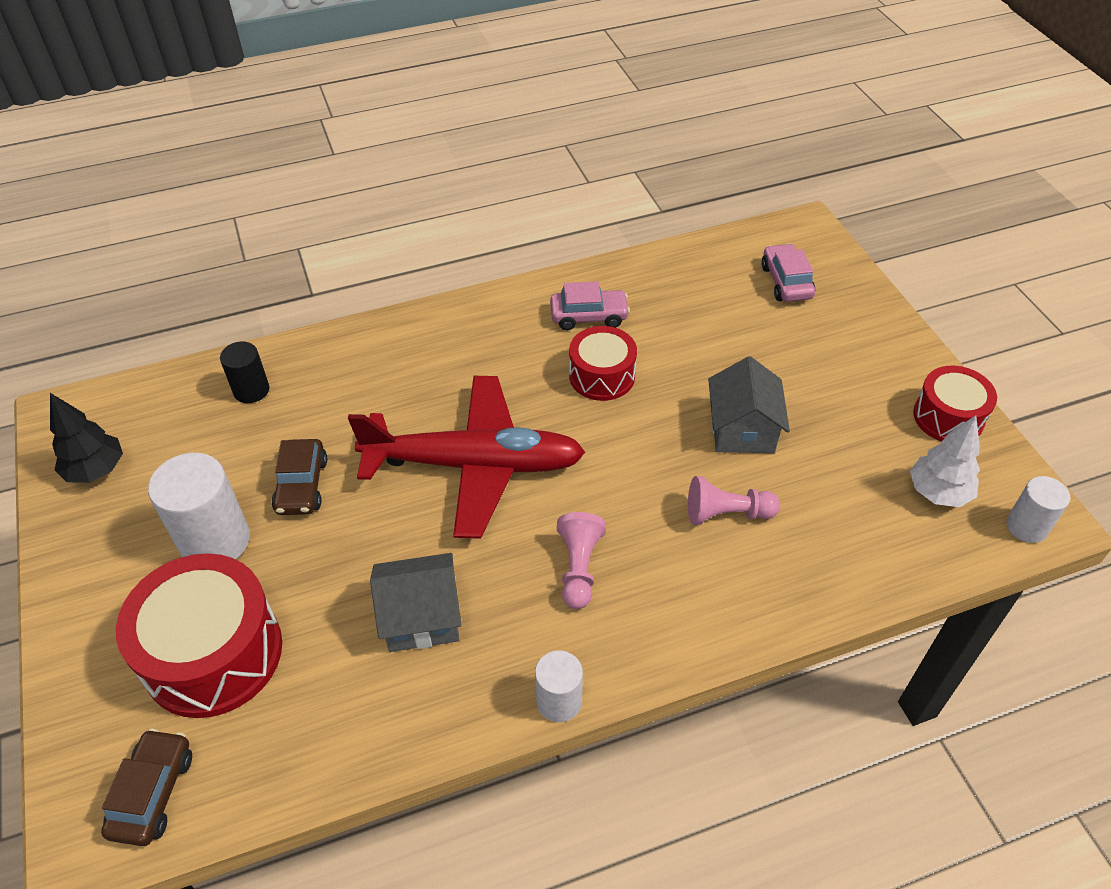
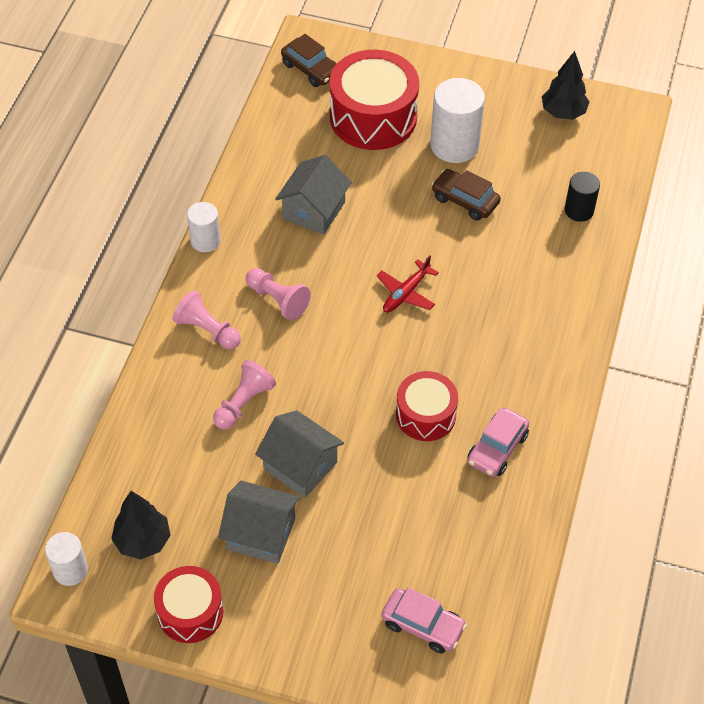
camera: 125 degrees right, 5 degrees up
(473, 465) = (406, 293): red plane -> red plane, size x0.41
(677, 606) = (207, 330): none -> pink pawn
(832, 416) = (261, 533): none -> grey house
(938, 493) = (142, 541): white tree -> black tree

